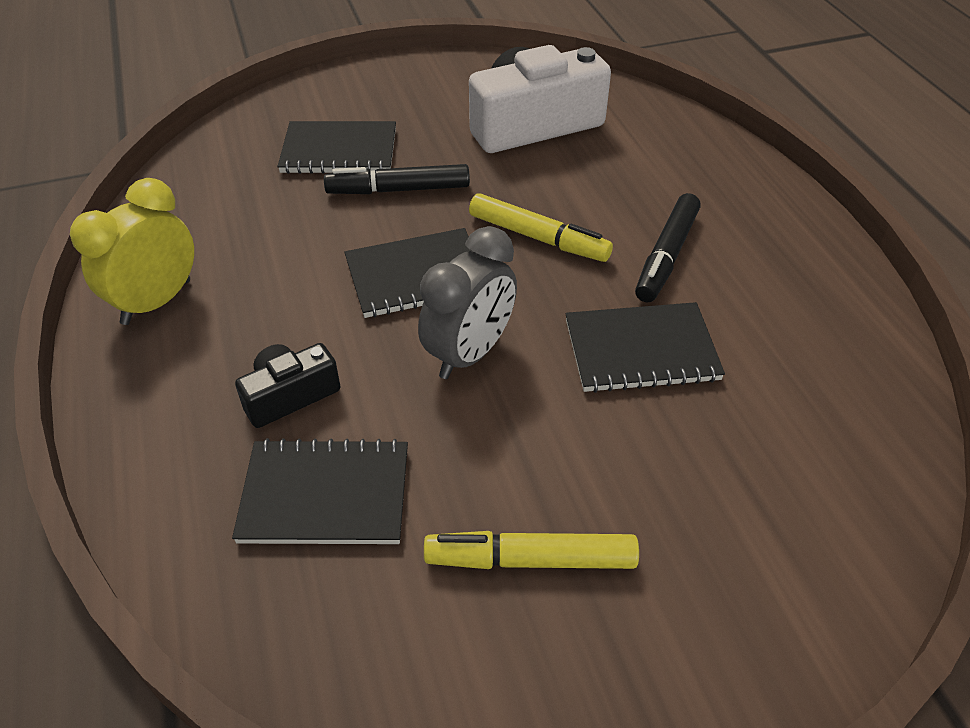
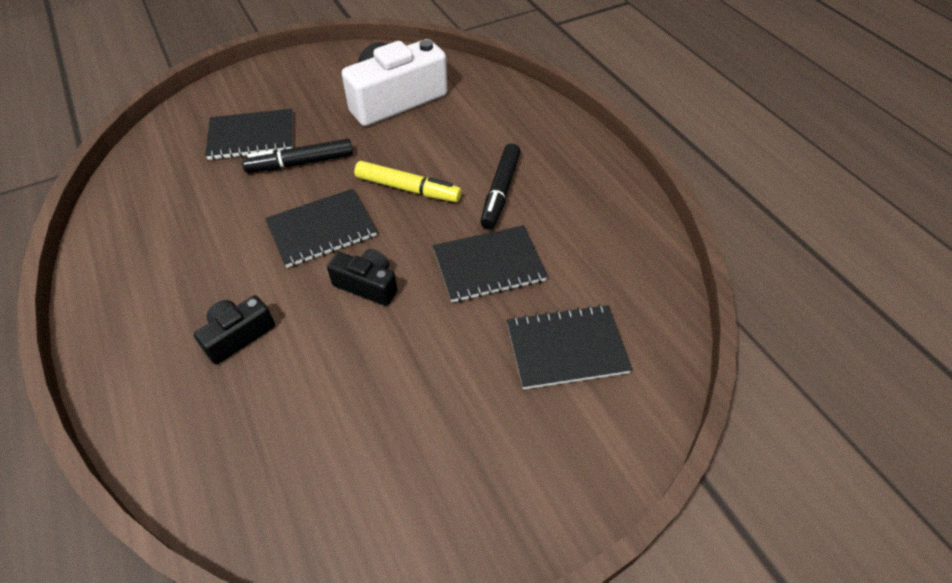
camera: 10 degrees left, 5 degrees up
(156, 302) = (125, 276): yellow clock -> none
(325, 494) = (274, 407): black notebook -> black notebook (566, 348)
(469, 354) = (367, 285): grey clock -> black camera
(531, 559) = (426, 432): yellow marker -> none

